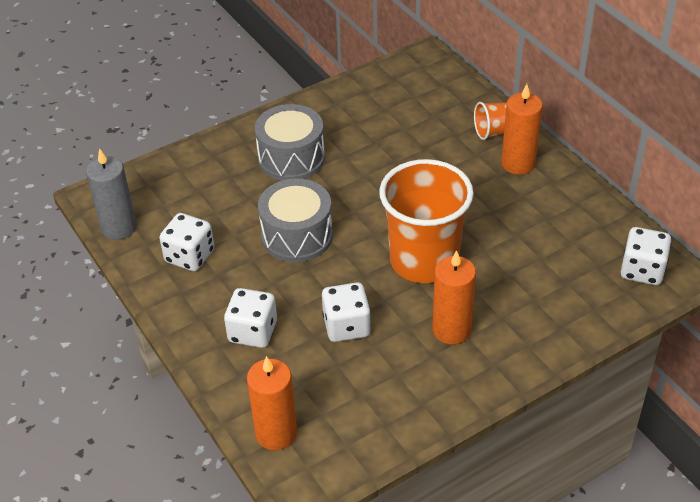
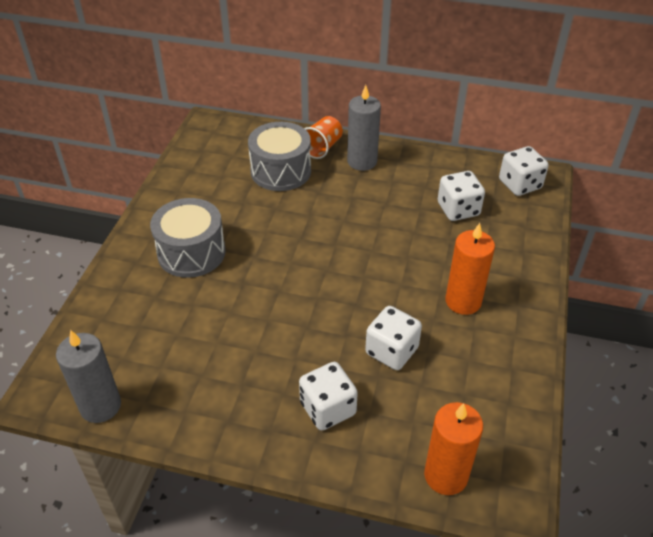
camera: 45 degrees left, 0 degrees up
(189, 256) = (198, 385): white dice -> white dice (458, 209)
(297, 236) = (269, 309): grey drum -> grey drum (281, 171)
(424, 260) = (384, 265): orange cup -> none
(518, 163) = (362, 161): orange candle -> grey candle

